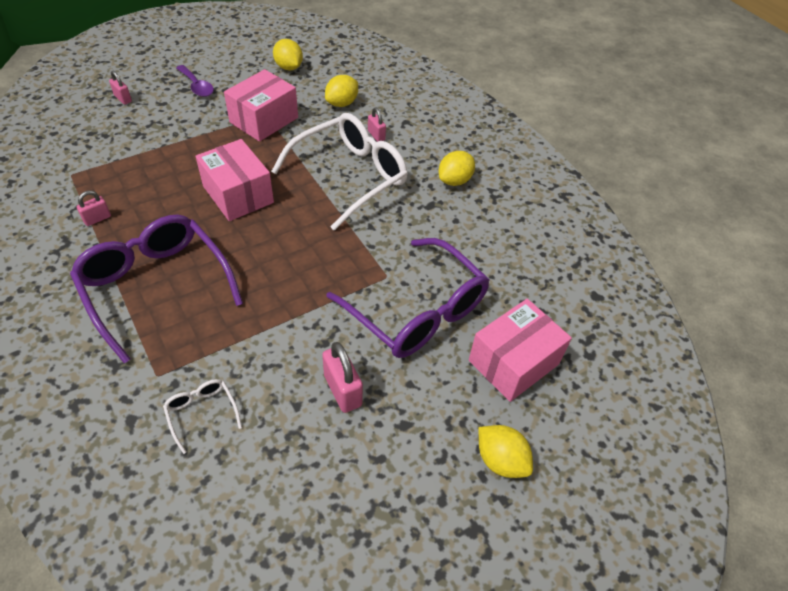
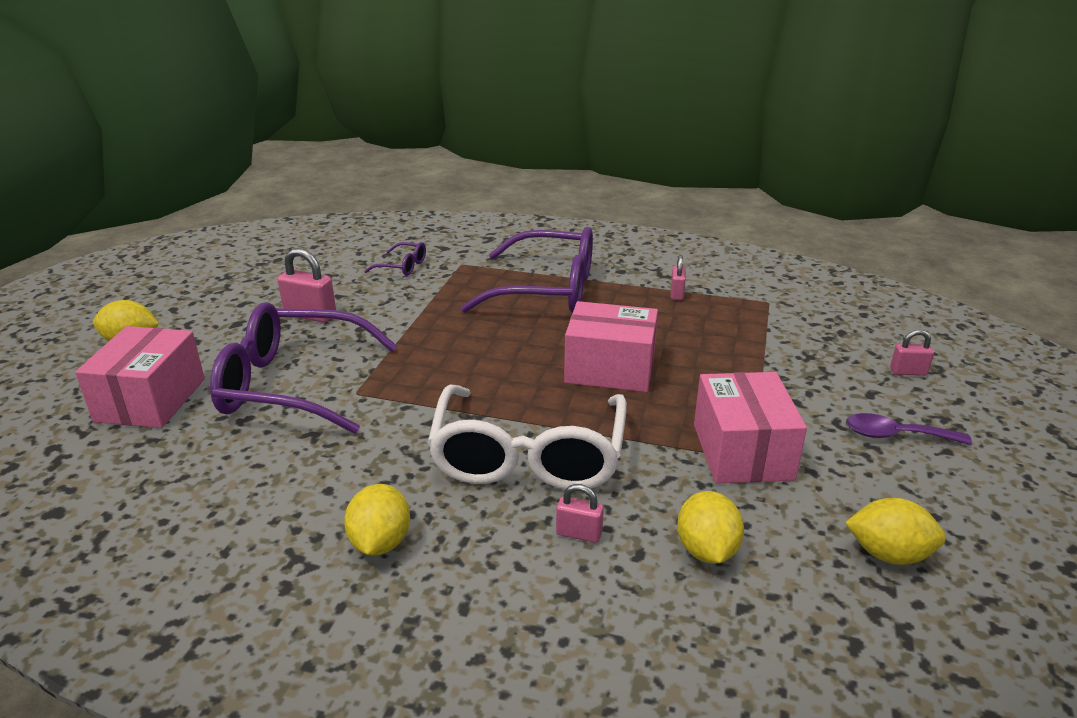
camera: 140 degrees right, 20 degrees down
(202, 413) = (403, 266): white glasses -> purple glasses

